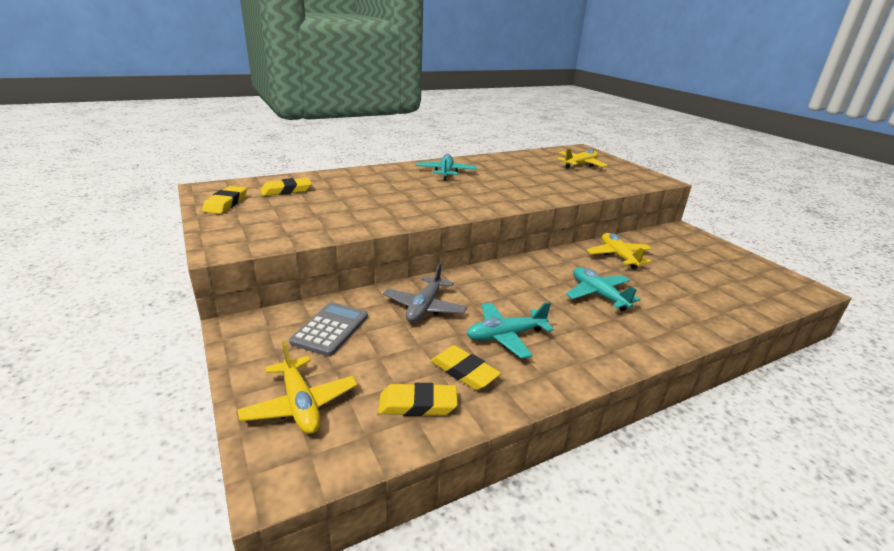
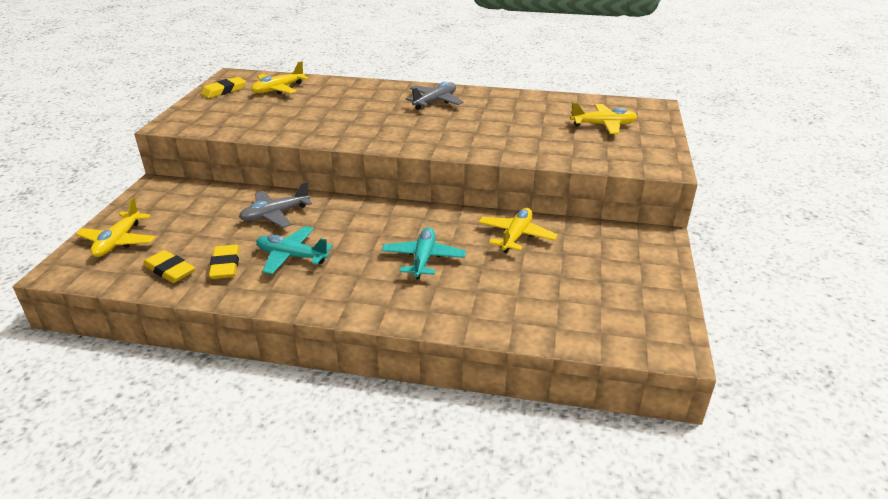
camera: 40 degrees right, 5 degrees up
(286, 190) = (278, 89): yellow eraser -> yellow plane
(330, 329) = (197, 206): grey calculator -> none
(446, 172) = (435, 102): turquoise plane -> grey plane

